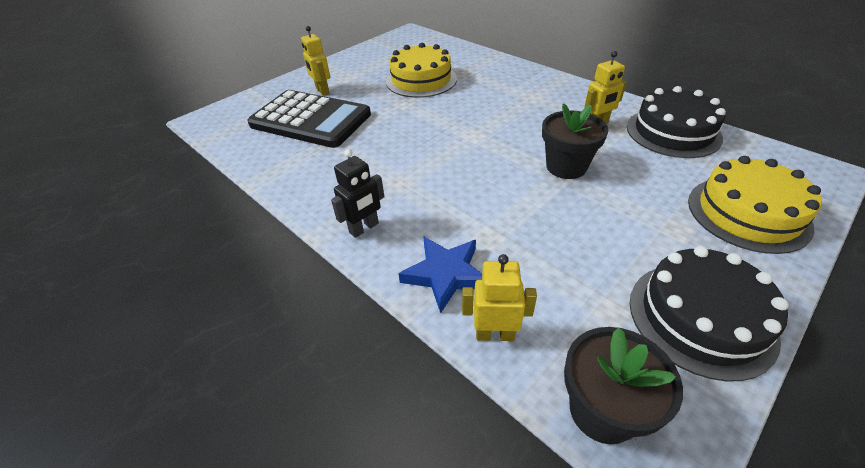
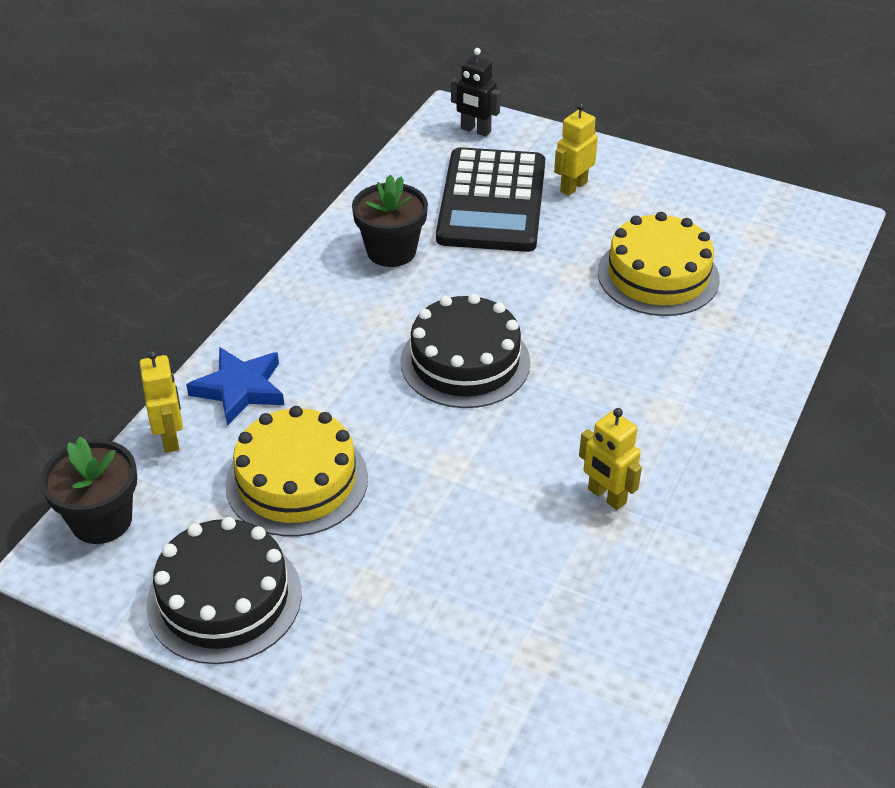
camera: 70 degrees right, 0 degrees up
(364, 228) = (293, 311): black robot -> black robot (475, 130)
(566, 167) = (473, 468): black flower pot -> black flower pot (391, 251)
(673, 132) = (622, 593): black cake -> black cake (465, 361)
(748, 213) = (427, 666): yellow cake -> yellow cake (297, 481)

